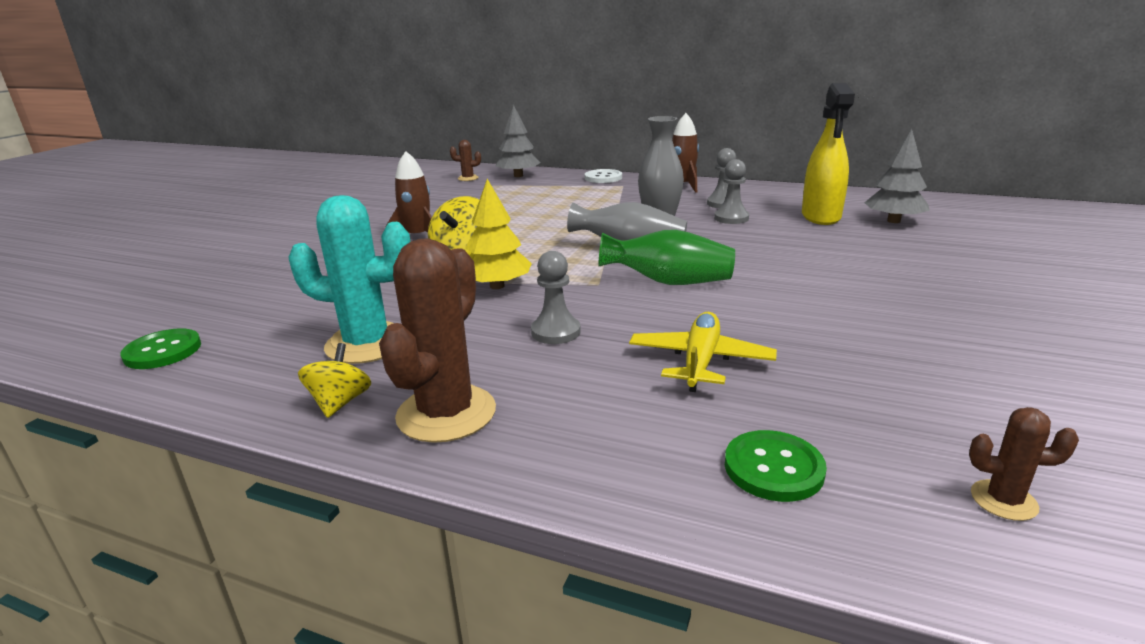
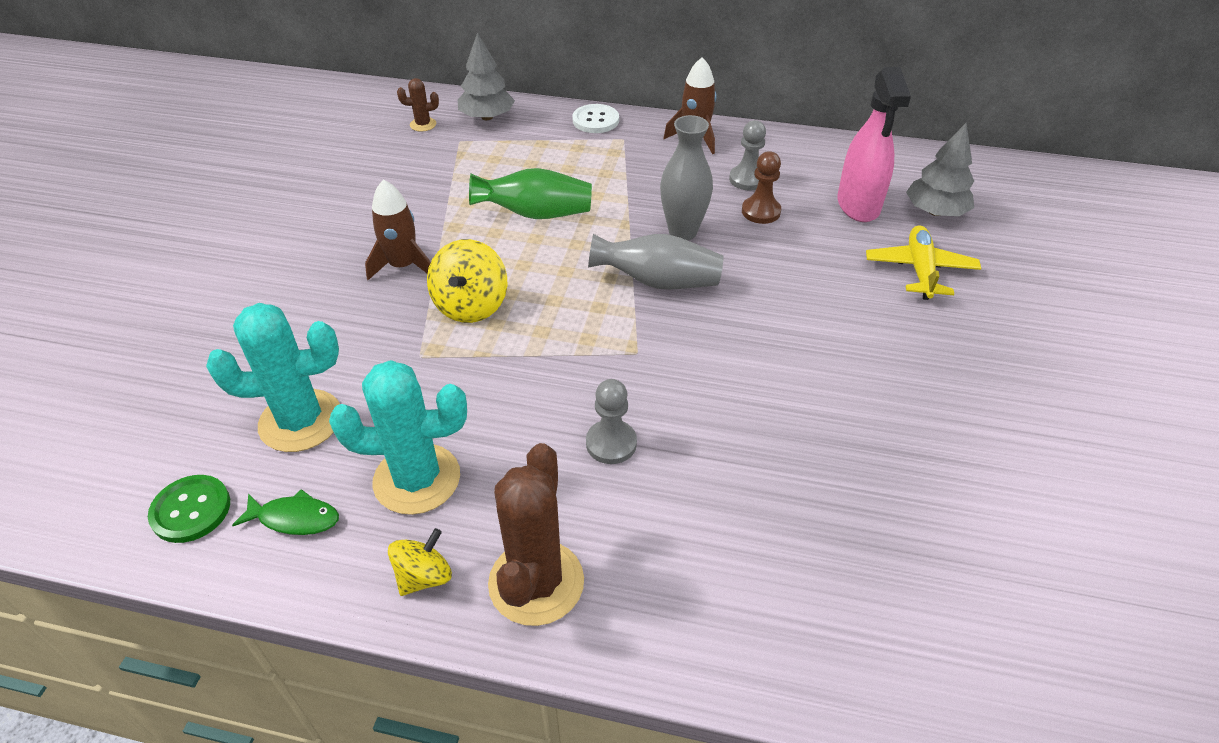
camera: 10 degrees left, 20 degrees up
(246, 360) = (294, 518): none -> green fish
(287, 308) = (300, 421): none -> turquoise cactus
(340, 402) = (424, 576): yellow spinning top -> yellow spinning top turned 45 degrees clockwise
(497, 286) = (526, 364): yellow tree -> none
(668, 282) = (711, 345): green vase -> green vase (535, 214)
(700, 361) = (763, 481): yellow plane -> yellow plane (920, 270)
(731, 218) = (761, 211): grey pawn -> brown pawn
(773, 468) = (845, 626): green button -> none
(821, 217) = (858, 205): yellow spray bottle -> pink spray bottle
(1003, 500) = (1027, 644): brown cactus -> none

